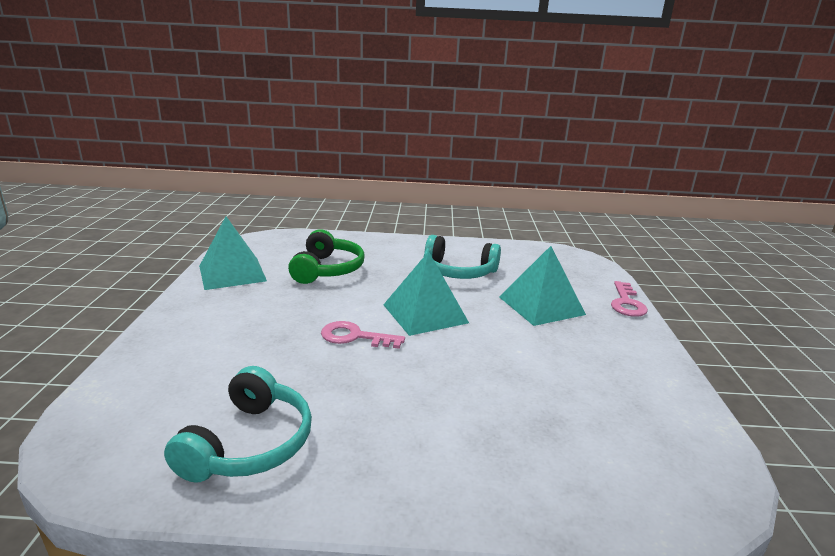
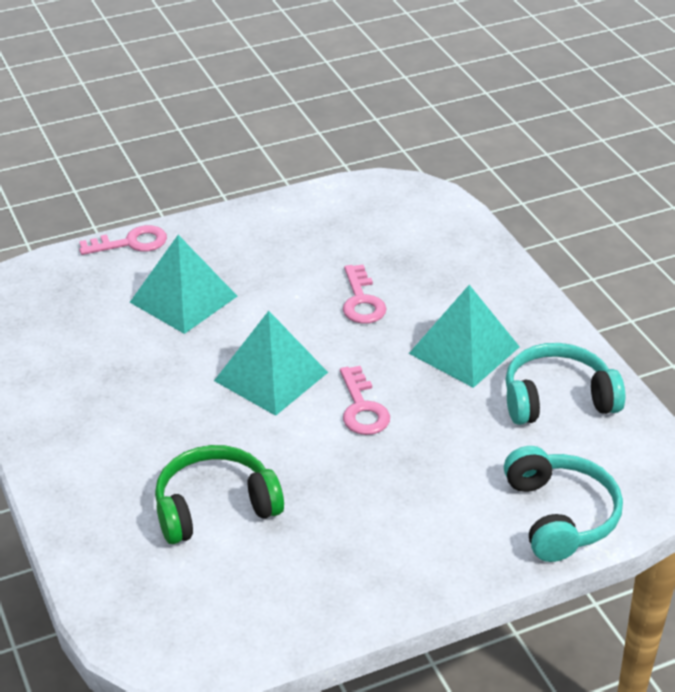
camera: 115 degrees left, 15 degrees up
(232, 273) = (299, 597): turquoise pyramid -> turquoise pyramid (464, 350)
(458, 271) = (131, 384): turquoise headphones -> turquoise headphones (560, 516)
(491, 380) = (361, 301): none -> pink key

